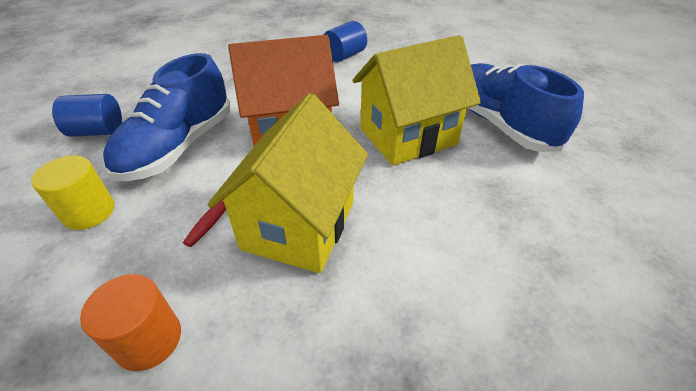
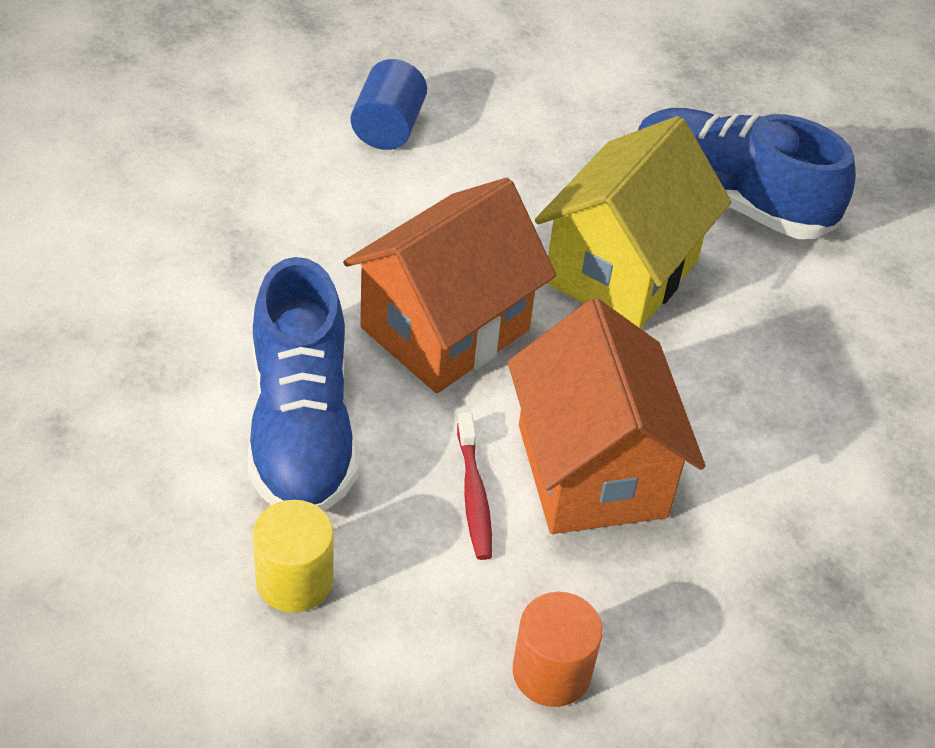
camera: 35 degrees left, 5 degrees up
(98, 131) = (129, 457): blue cylinder -> none
(299, 225) = (591, 470): yellow house -> orange house

